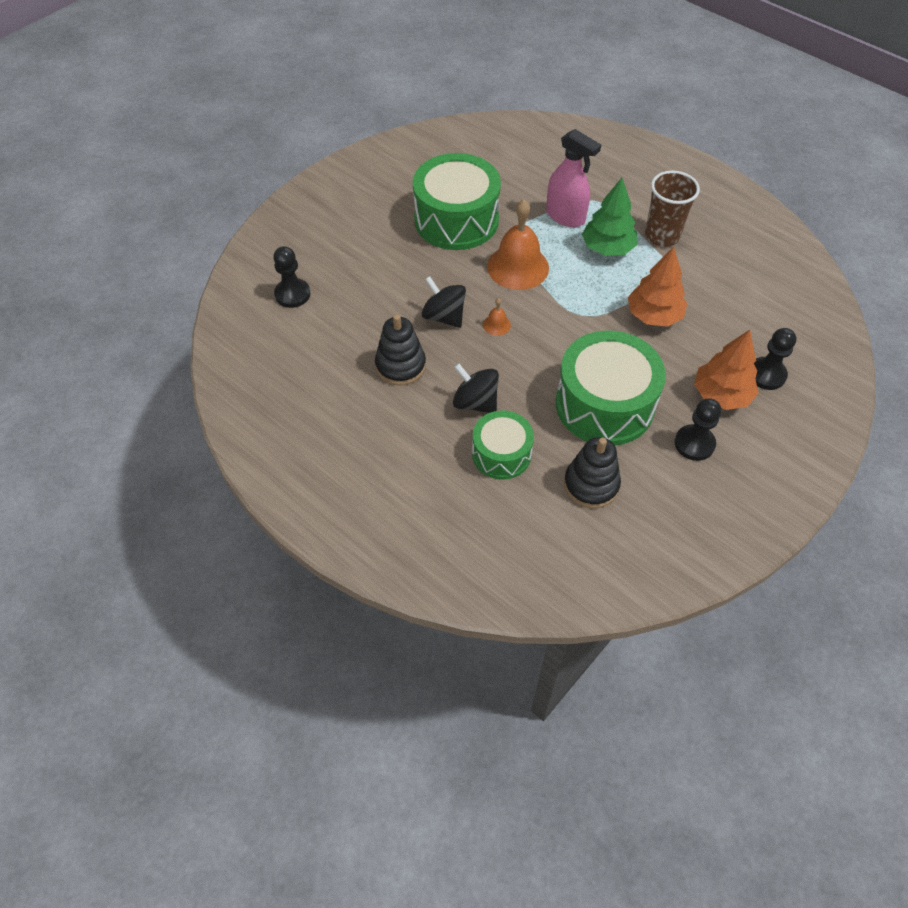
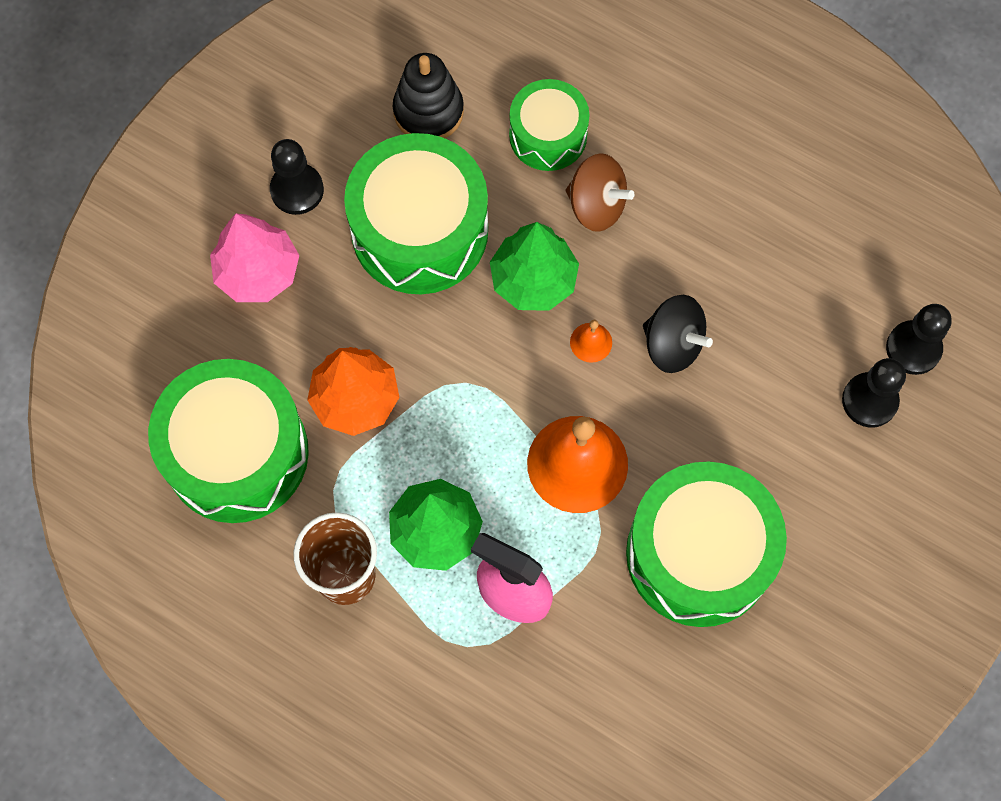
camera: 170 degrees right, 15 degrees up
(400, 366) = (713, 247): black stacking toy -> none
(475, 402) = (596, 205): black spinning top -> brown spinning top
(528, 364) = (533, 280): none -> green tree
(721, 395) = (258, 272): orange tree -> pink tree
(730, 299) = (237, 453): none -> green drum
(766, 375) = (191, 317): black pawn -> black pawn (869, 401)

